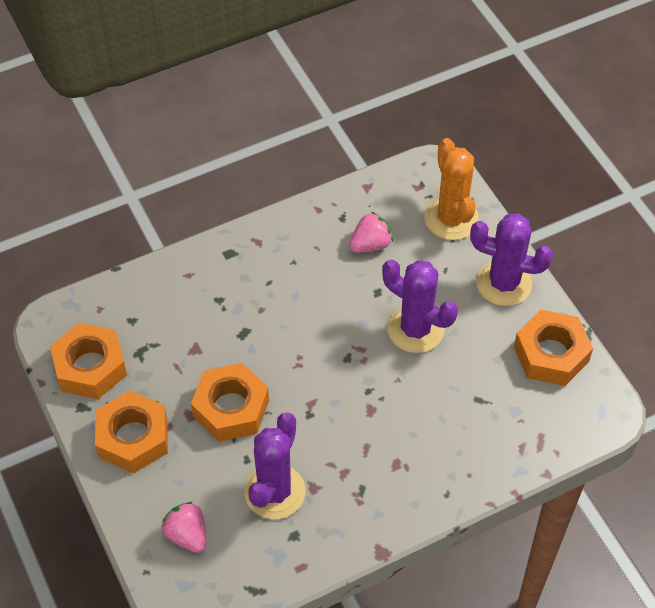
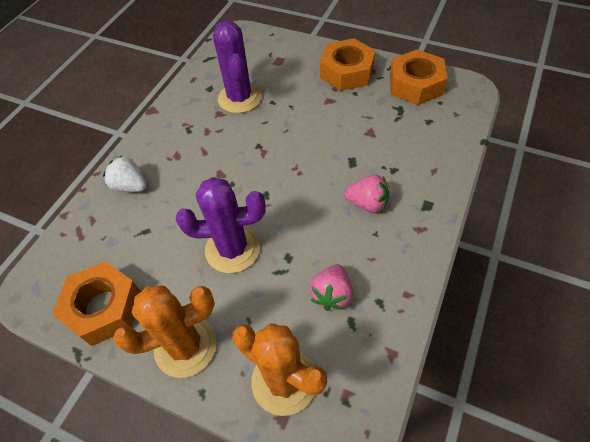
camera: 145 degrees right, 0 degrees up
(187, 535) = (267, 56): pink strawberry -> pink strawberry (367, 203)
(231, 408) = (310, 118): orange nut -> none
(464, 460) = (130, 186): none -> white strawberry
(503, 283) = (185, 346): purple cactus -> orange cactus

